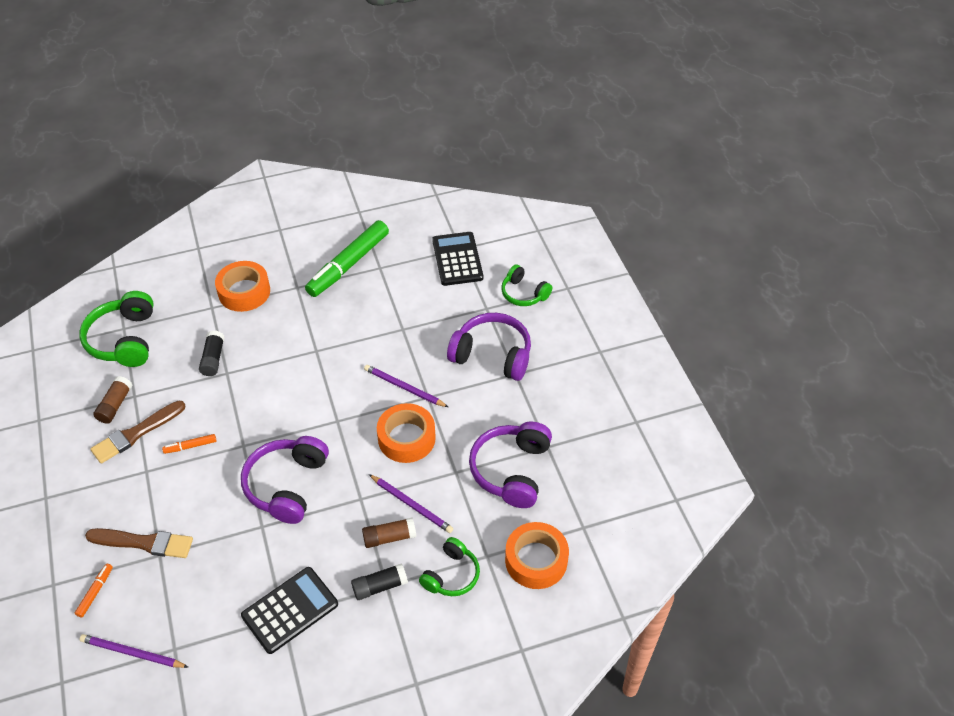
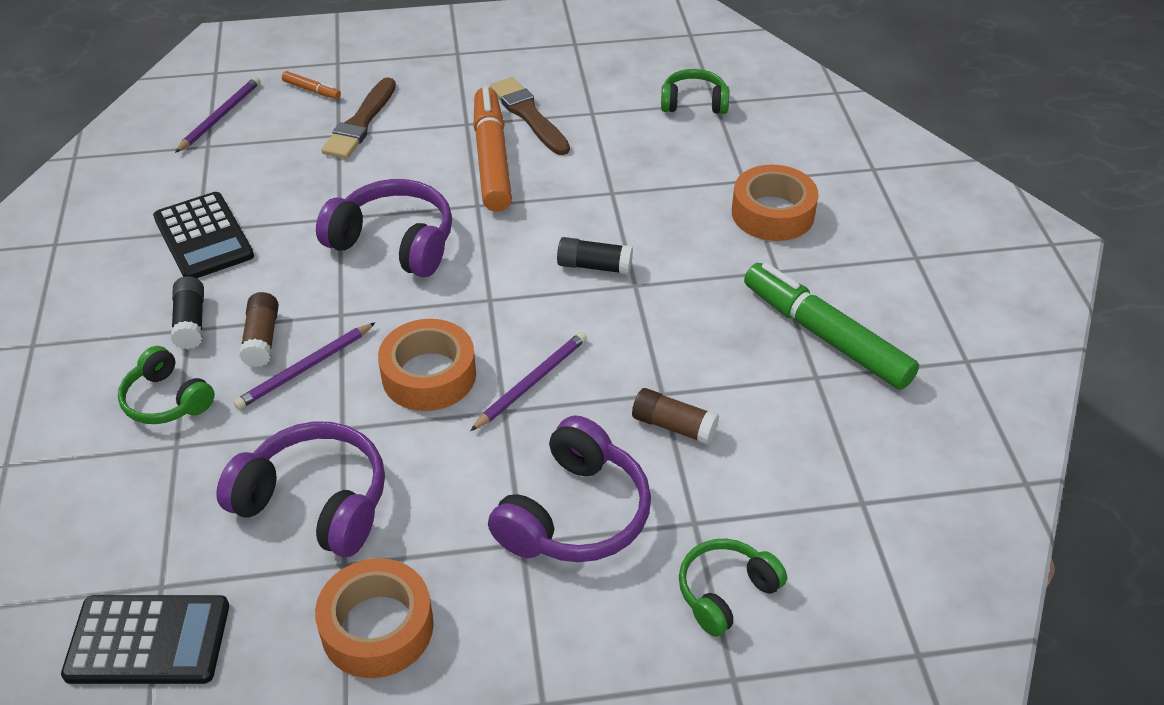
camera: 100 degrees right, 5 degrees down
(115, 405) = (580, 98): brown glue stick -> brown glue stick (674, 426)
(124, 339) = (694, 103): green headphones -> green headphones, size x0.62
(190, 446) = (492, 159): orange marker -> orange marker, size x2.42
(213, 359) = (641, 180): black glue stick -> black glue stick (594, 266)
(457, 259) = (831, 494): black calculator -> black calculator (148, 640)
(536, 560) = (136, 507): orange tape -> orange tape (377, 627)

